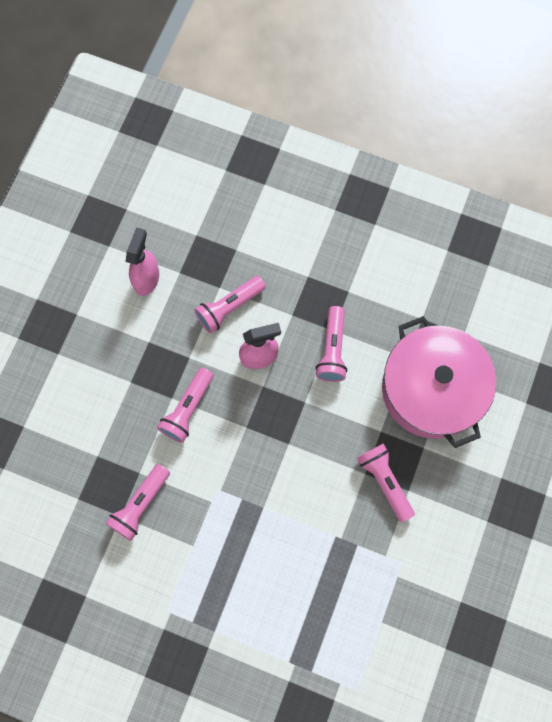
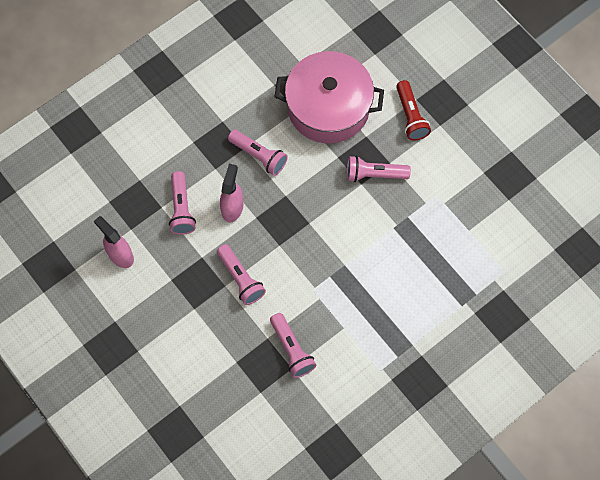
camera: 60 degrees left, 5 degrees down
(477, 483) = (411, 116): none -> red flashlight

